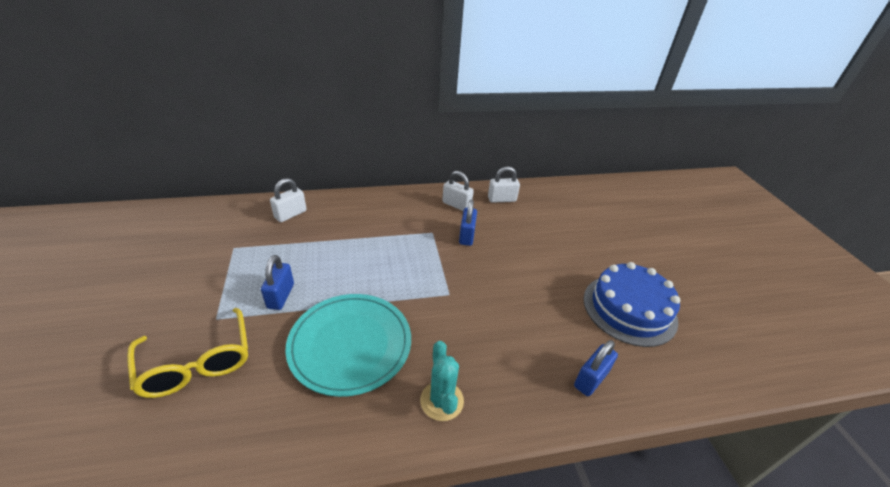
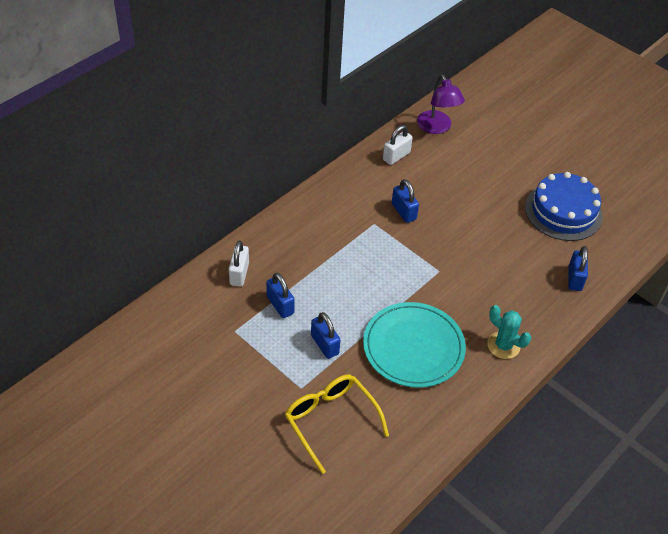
camera: 35 degrees left, 10 degrees up
(197, 363) = (330, 420): yellow glasses -> yellow glasses turned 150 degrees counterclockwise
(288, 248) = (280, 305): none -> blue padlock
(456, 205) = (366, 184): white padlock -> none
(556, 196) = (437, 127): none -> purple lamp

